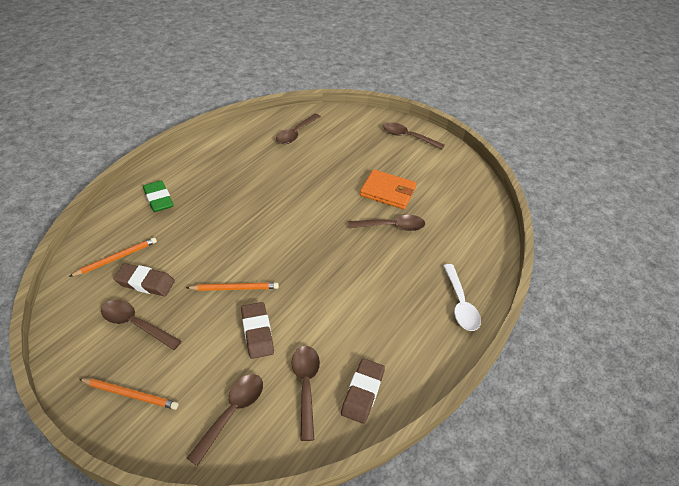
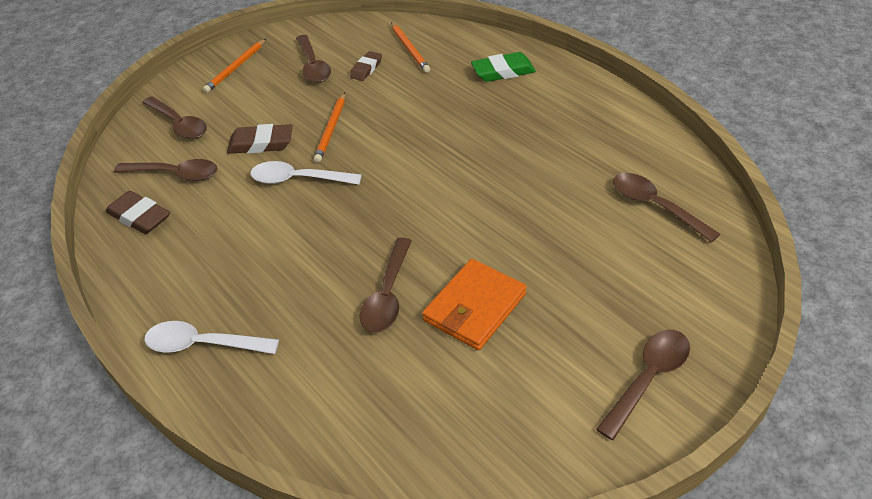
camera: 110 degrees right, 0 degrees up
(135, 324) = (313, 66): brown spoon -> brown spoon turned 120 degrees clockwise
(145, 283) = (366, 69): brown eraser -> brown eraser, size x0.66
(299, 294) = (298, 179): none -> white spoon

